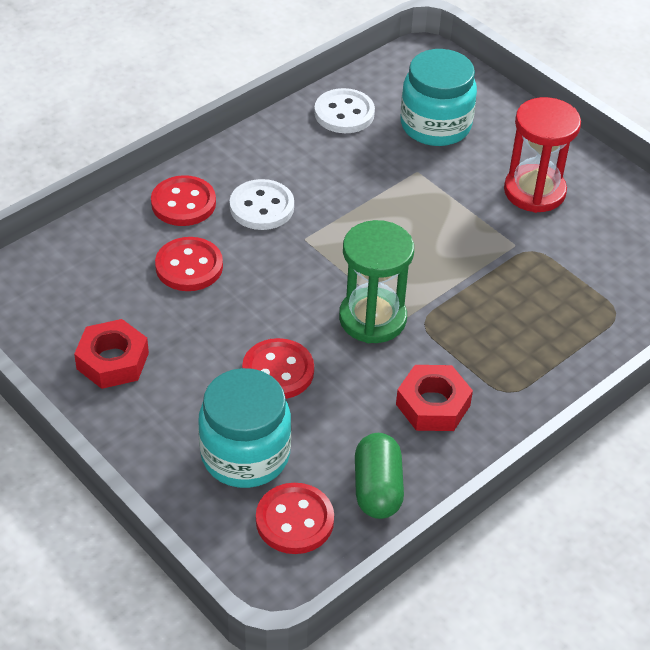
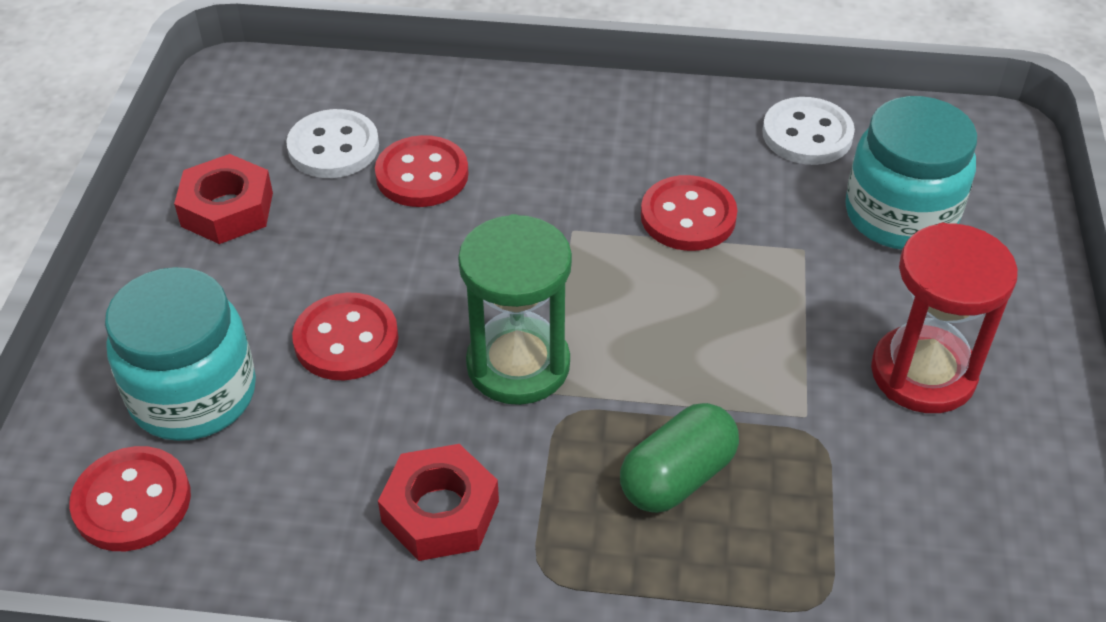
camera: 50 degrees right, 0 degrees up
(183, 203) = (507, 113): red button -> red button (688, 216)
(262, 207) = (576, 168): white button -> white button (333, 147)
(377, 489) = (250, 547): green capsule -> green capsule (677, 477)

